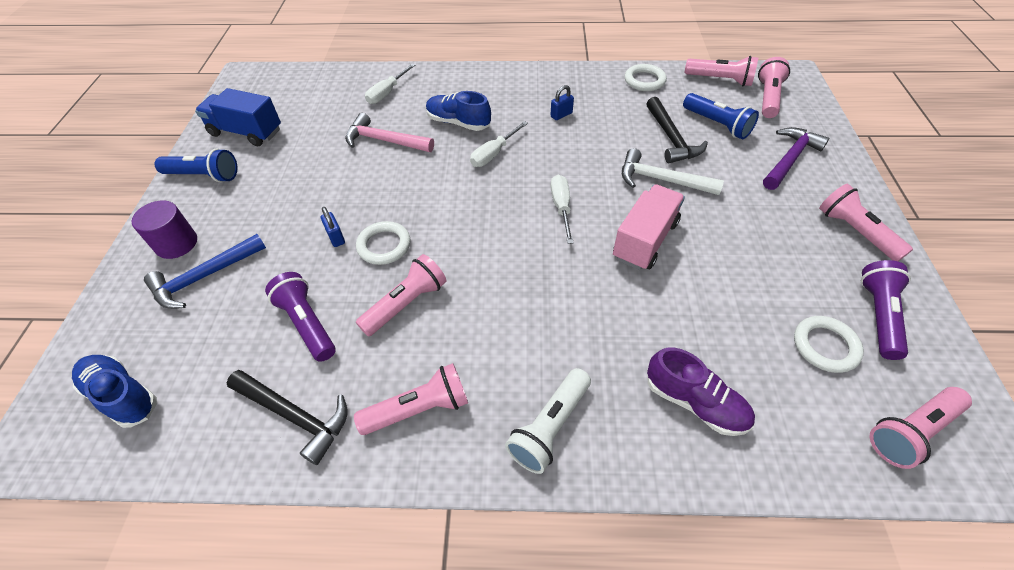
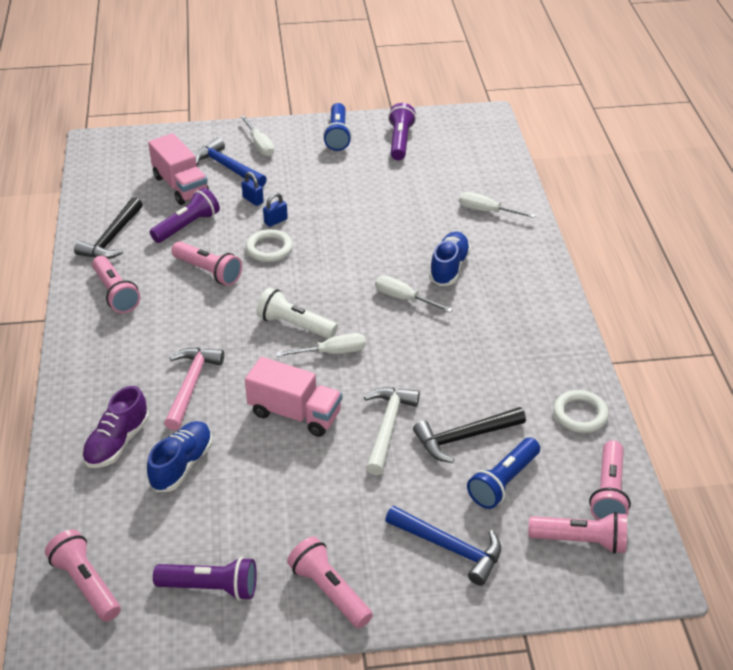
camera: 80 degrees right, 10 degrees down
(122, 395) = (128, 164): blue shoe -> blue shoe (182, 465)
(176, 243) = (259, 145): purple cylinder -> white screwdriver
(215, 329) = (180, 186): none -> pink truck
(246, 132) = (400, 141): blue truck -> purple flashlight
(384, 141) = (407, 224): pink hammer -> pink hammer (191, 385)
(550, 427) = (99, 360): white flashlight -> white flashlight (294, 325)
(561, 115) = (484, 343): blue padlock -> blue padlock (253, 200)
(790, 159) = (450, 548): purple hammer -> blue hammer
(825, 346) = (173, 538): white ring -> none
(855, 232) = (329, 591): pink flashlight -> pink flashlight turned 90 degrees counterclockwise

